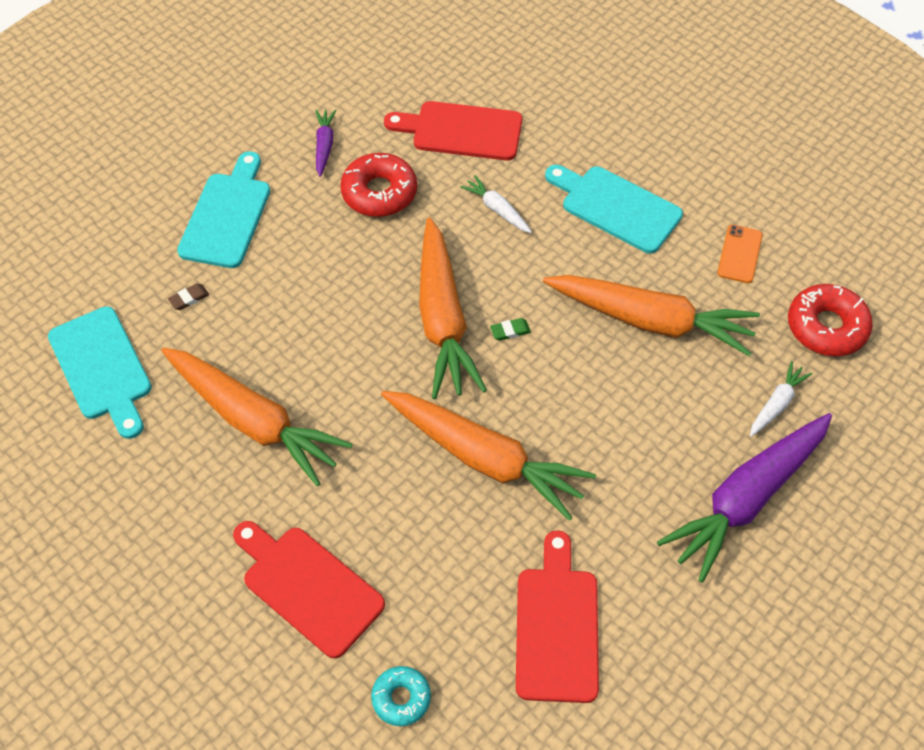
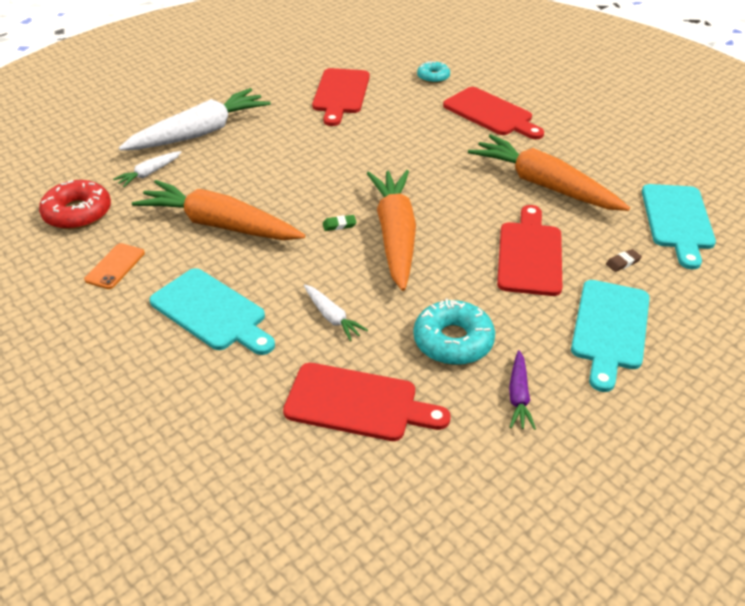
camera: 175 degrees left, 15 degrees down
(102, 368) = (677, 220): turquoise cutting board -> turquoise cutting board turned 150 degrees counterclockwise
(290, 302) = (530, 255): none -> red cutting board
(379, 192) = (453, 341): red donut -> turquoise donut
(484, 458) = (372, 159): orange carrot -> none
(747, 498) = (199, 133): purple carrot -> white carrot

